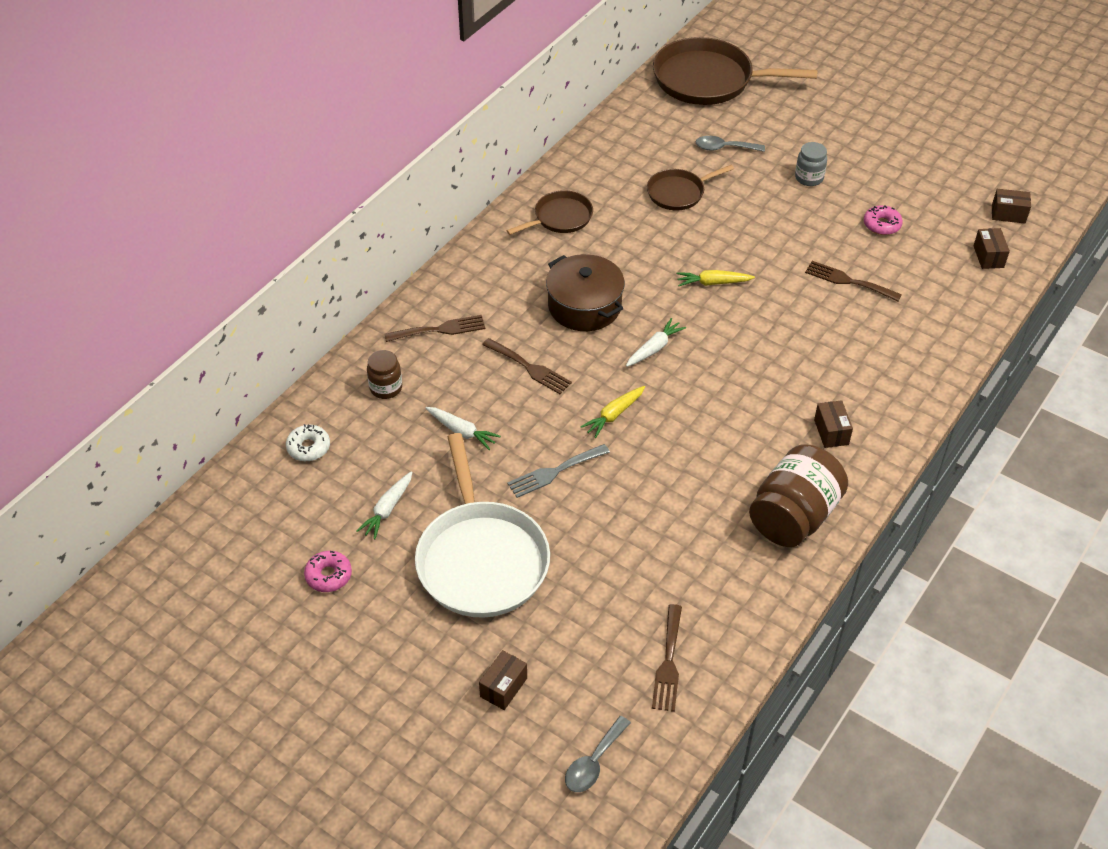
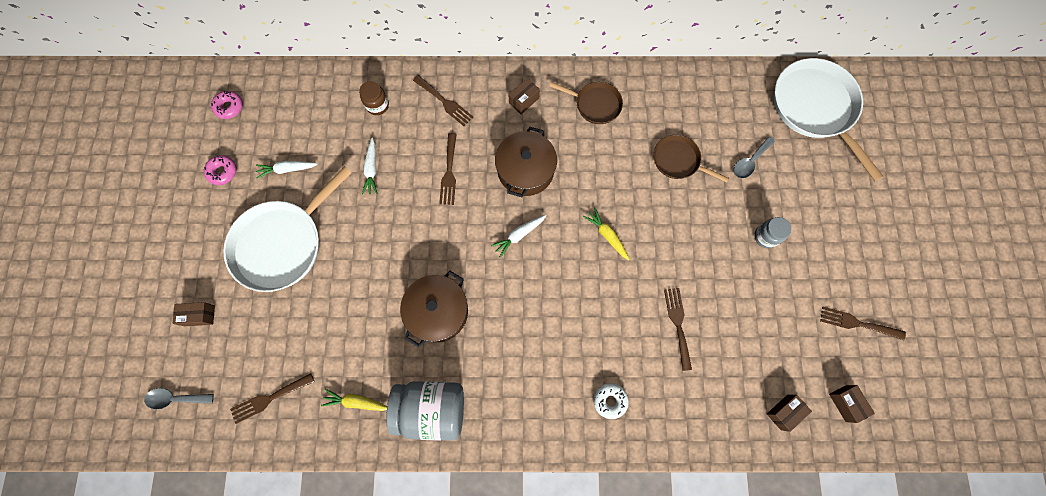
camera: 55 degrees right, 25 degrees up
(308, 447) = (306, 97): white donut -> white donut (610, 401)
(554, 472) = (374, 241): grey fork -> none
(614, 415) = (443, 247): yellow carrot -> yellow carrot (356, 402)
(654, 348) = (519, 235): white carrot -> white carrot turned 135 degrees clockwise
(686, 457) = (438, 311): none -> brown pot
(708, 80) = (815, 108): brown pan -> white pan
(724, 148) = (749, 162): grey spoon -> grey spoon turned 105 degrees counterclockwise
(794, 516) = (431, 409): brown jar -> grey jar
(831, 432) = (522, 392): brown box -> brown box (524, 100)
(882, 225) = (756, 315): pink donut -> pink donut (229, 107)
(939, 167) = (857, 323): none -> brown fork

